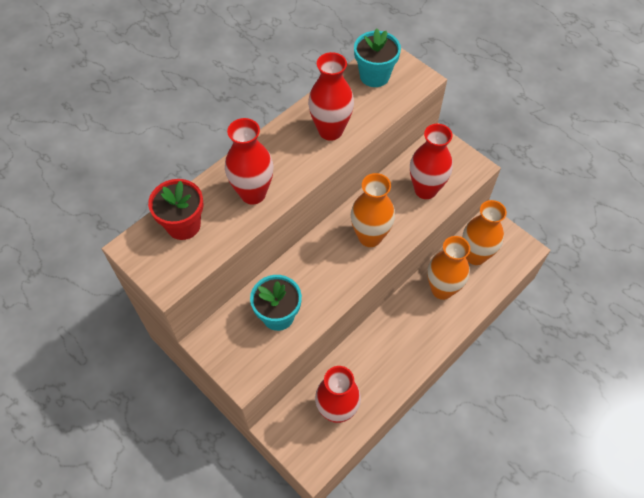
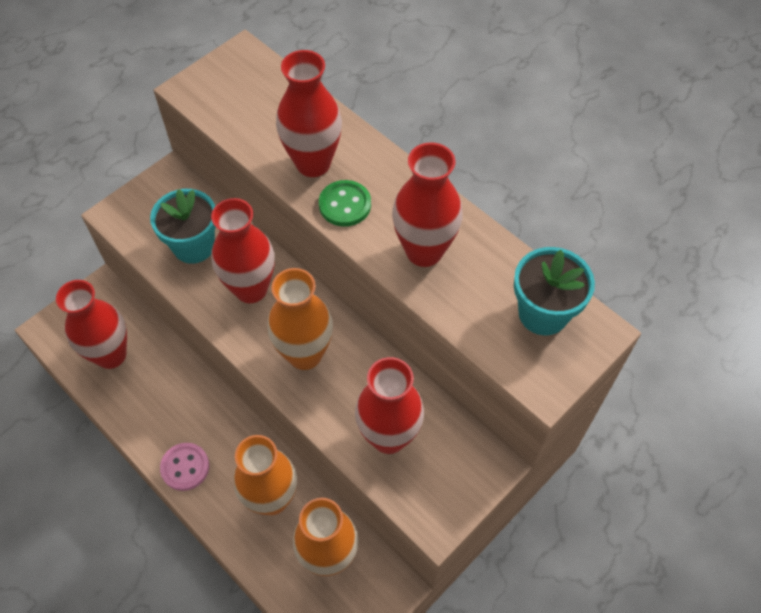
camera: 90 degrees right, 0 degrees up
(183, 225) = (269, 97): red flower pot -> none
(291, 174) = (345, 205): none -> green button
(317, 273) = (251, 289): none -> red vase
(424, 345) = (185, 467): none -> pink button

